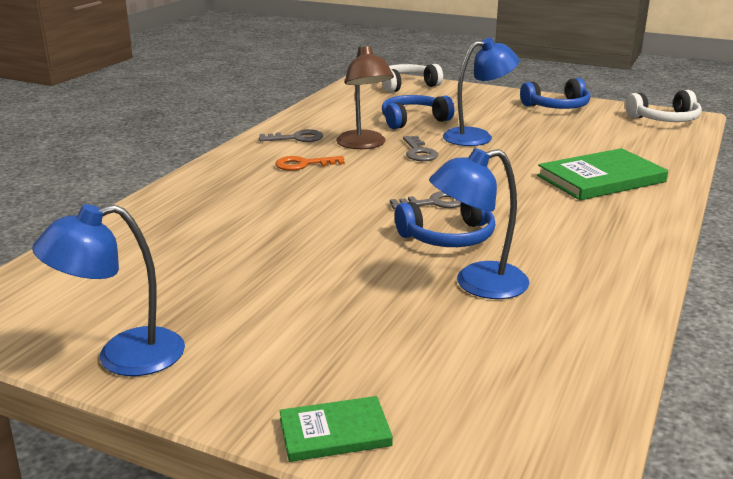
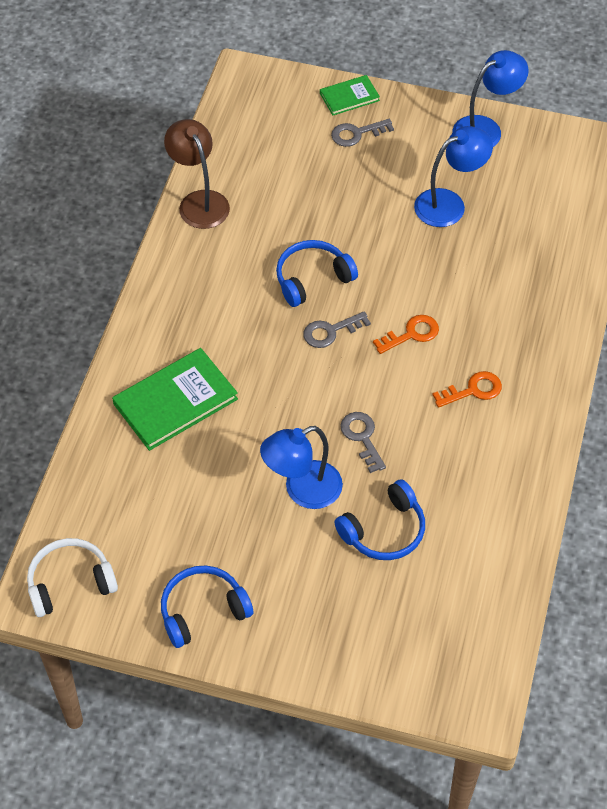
camera: 170 degrees right, 30 degrees up
(297, 138) = (505, 455): grey key -> grey key (356, 134)
(347, 195) = (411, 334): none -> orange key
(364, 145) = (425, 448): brown lamp -> brown lamp (199, 201)
(407, 86) = (417, 669): white headphones -> none
(477, 284) = (286, 223): blue lamp -> blue lamp (449, 204)

